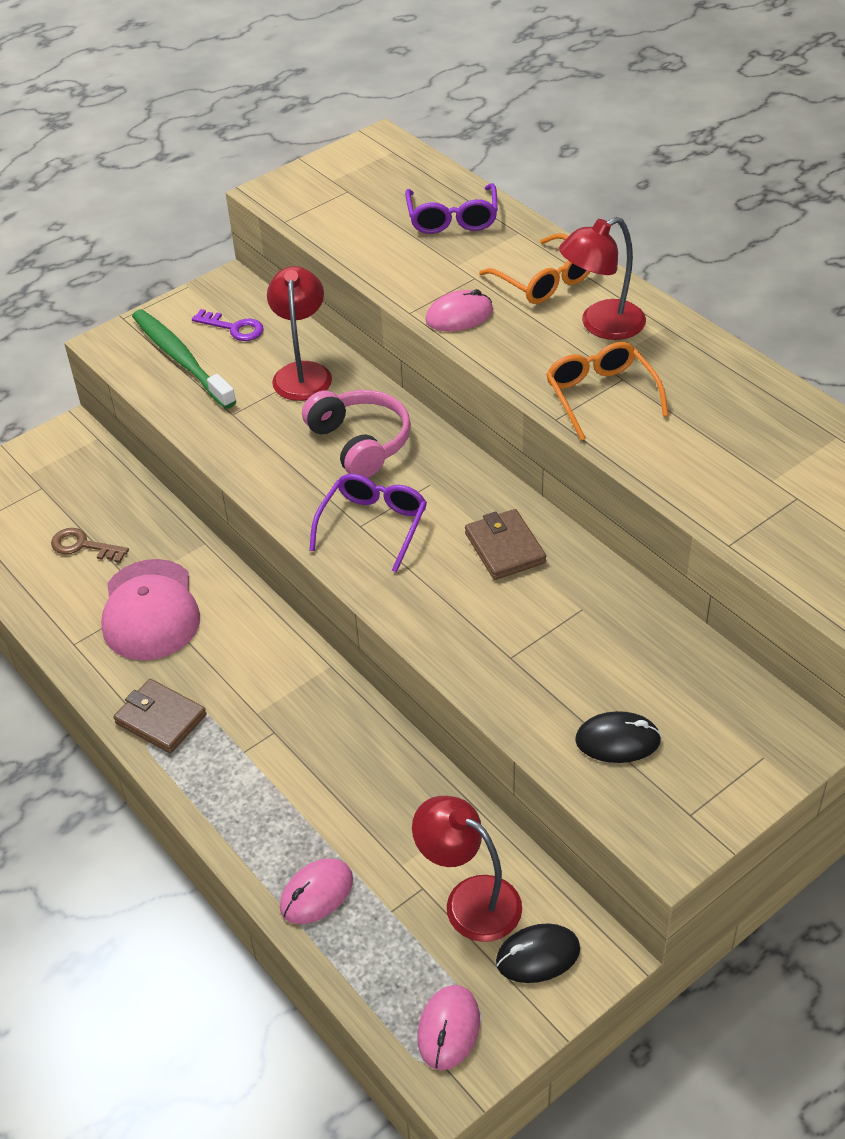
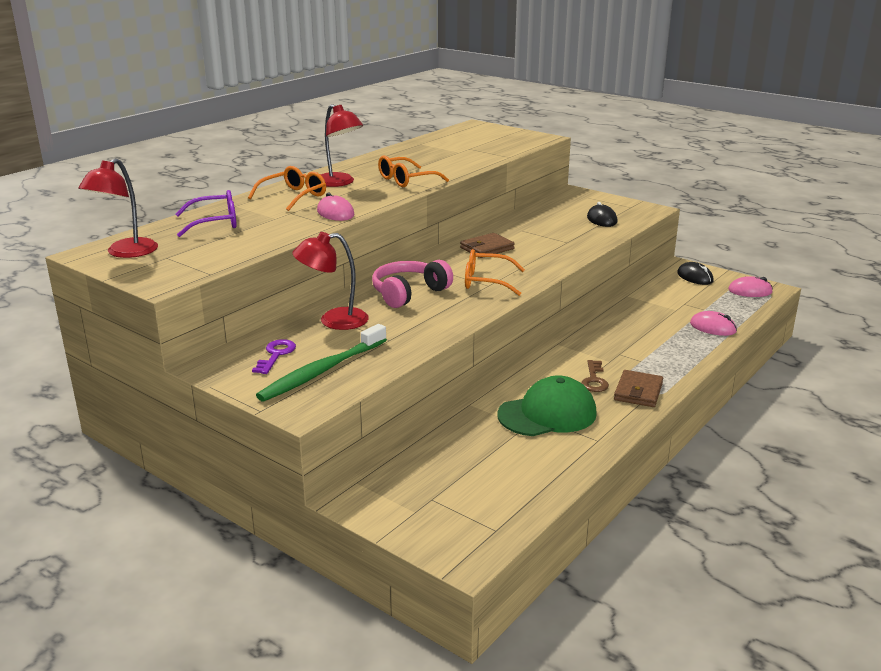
camera: 105 degrees left, 20 degrees down
(83, 546) = (495, 458): brown key -> brown key (594, 380)
(150, 610) = (547, 414): pink cap -> green cap
(373, 525) = (486, 281): purple glasses -> orange glasses
(469, 900) = (680, 293): red lamp -> red lamp (125, 253)

